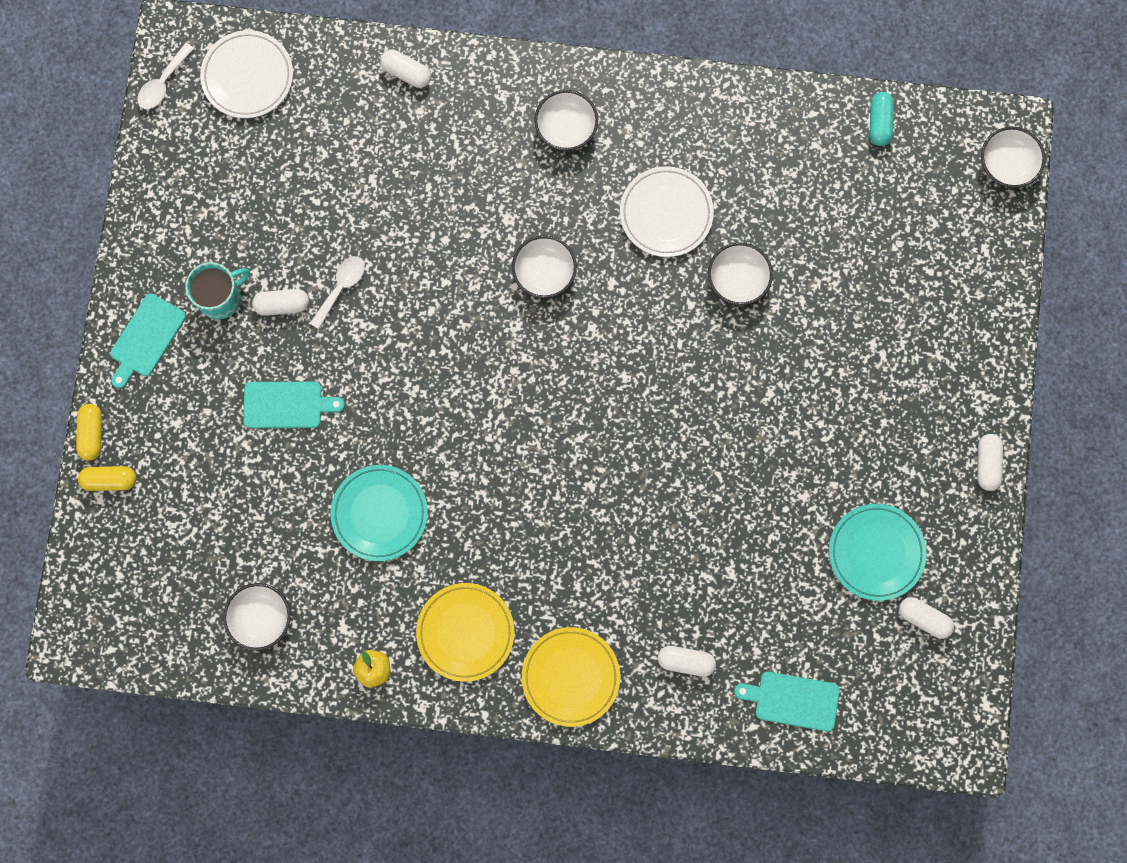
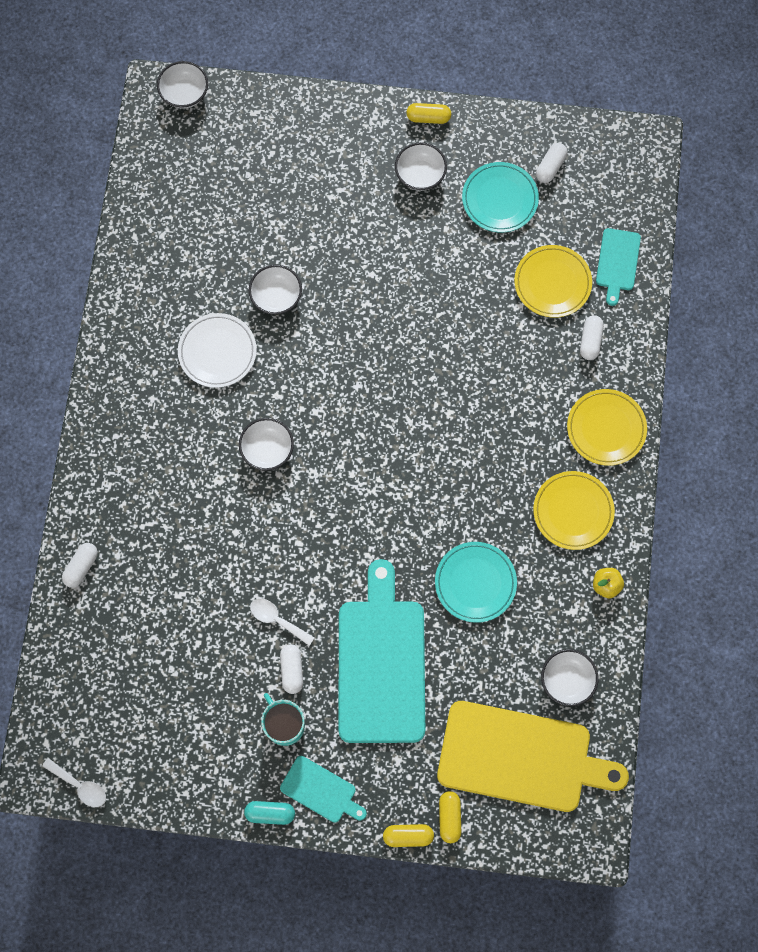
camera: 90 degrees left, 5 degrees down
(173, 562) = (521, 758): none -> yellow cutting board
(247, 76) = (77, 708): white plate -> none
(287, 405) = (381, 664): turquoise cutting board -> turquoise cutting board, size x2.11
(566, 128) = (139, 432): white bowl -> white bowl (420, 175)
(763, 616) = (552, 283): none -> yellow plate
(879, 123) = (145, 186): turquoise capsule -> turquoise capsule (270, 813)
(987, 464) = (428, 118): white capsule -> yellow capsule

